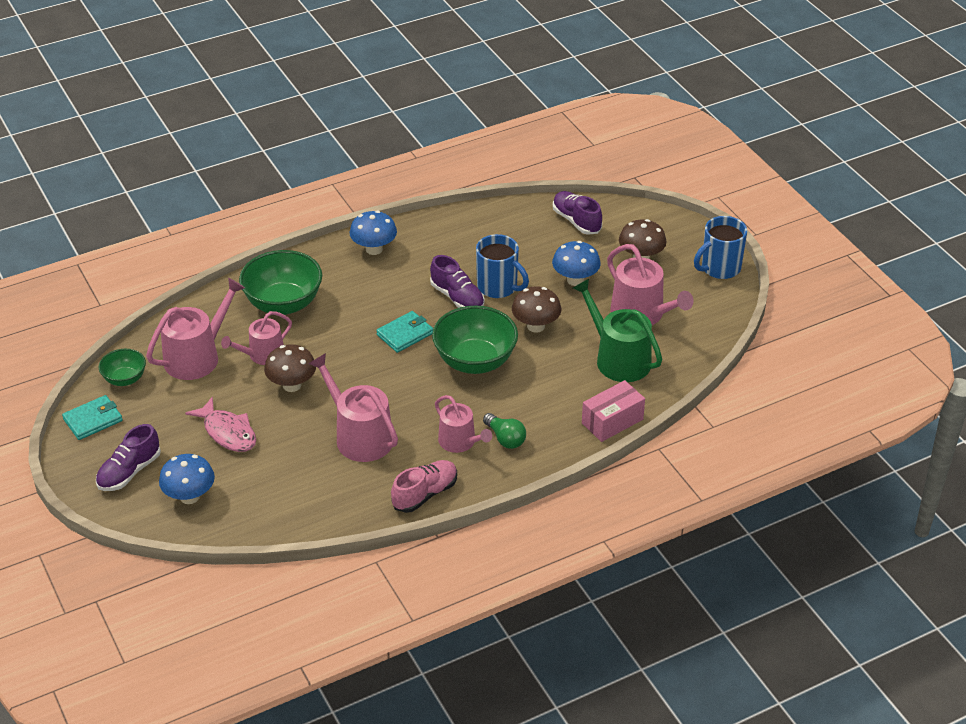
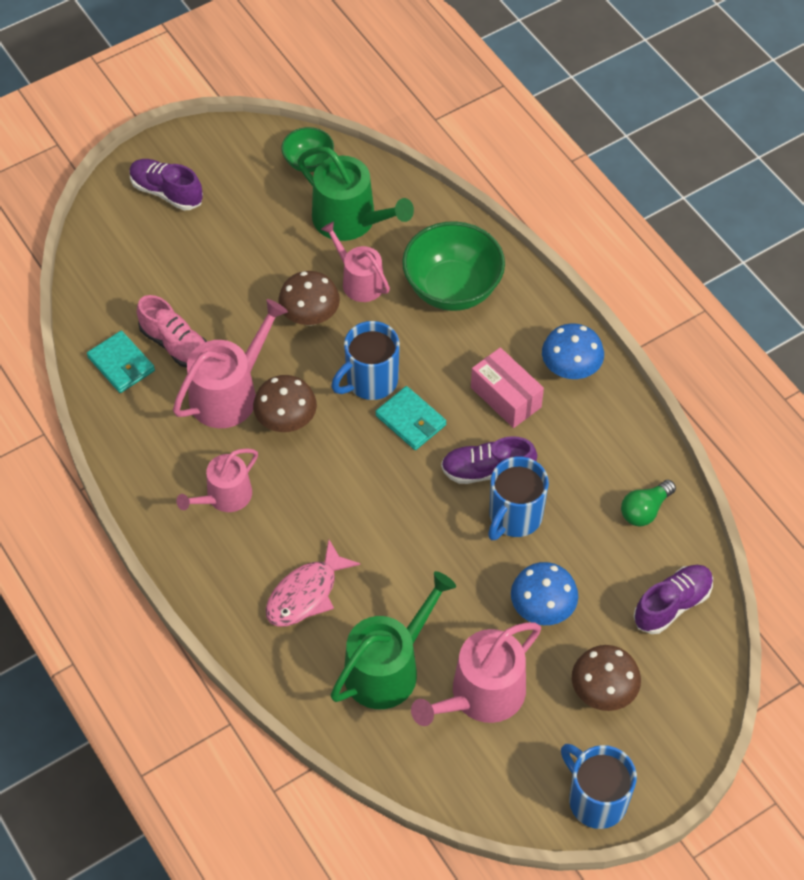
camera: 85 degrees right, 15 degrees up
(93, 420) = (242, 147): turquoise wallet -> turquoise wallet (121, 364)
(189, 496) = (132, 250): blue mushroom -> none
(197, 357) = (350, 220): pink watering can -> green watering can
(228, 432) = (229, 268): pink fish -> pink fish (306, 594)
(364, 354) = (370, 381): none -> blue mug
(425, 494) = (139, 468): pink shoe -> pink shoe (175, 345)
(457, 297) = (487, 471): purple shoe -> purple shoe turned 45 degrees clockwise
(475, 361) = (368, 501): green bowl -> none
(505, 438) = (233, 544): green light bulb -> green light bulb (645, 510)
(536, 326) = (442, 566): brown mushroom -> brown mushroom (286, 421)
(612, 421) = (269, 664): pink box -> pink box (505, 397)

